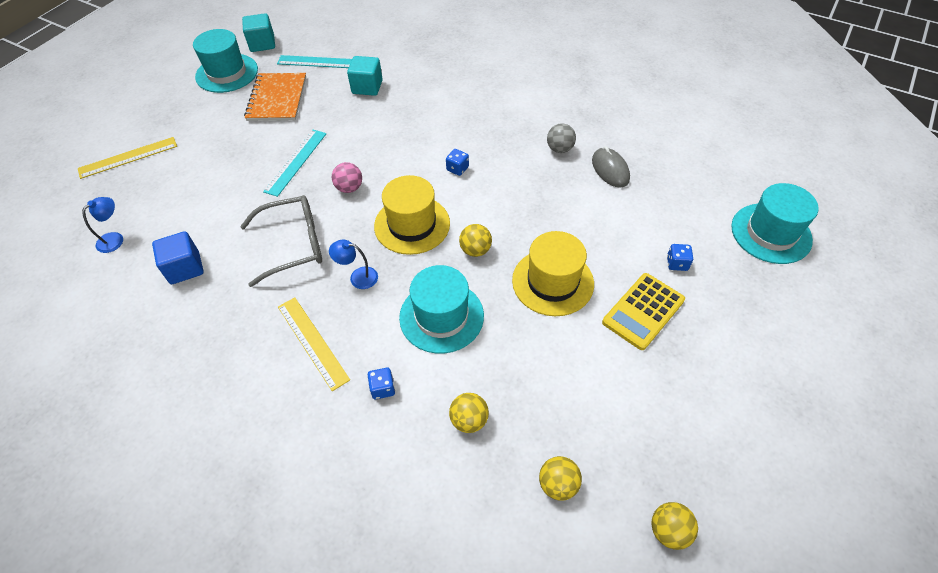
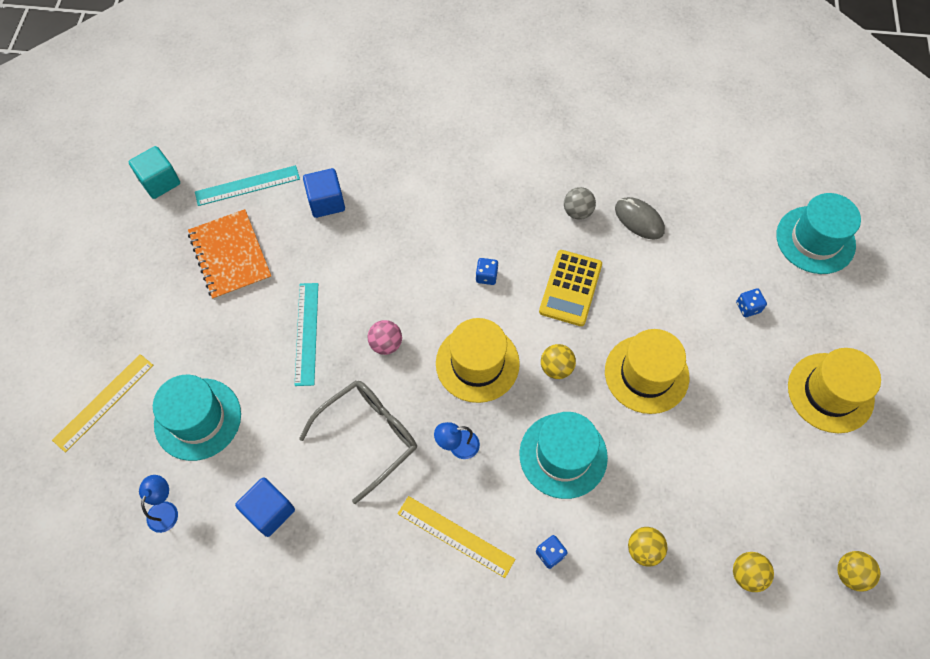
camera: 25 degrees left, 10 degrees up
(227, 73) = (144, 240): turquoise hat -> turquoise hat (198, 419)
(367, 87) = (326, 202): turquoise cube -> blue cube
(643, 311) = (741, 372): yellow calculator -> yellow calculator (570, 288)
(726, 359) = (830, 392): none -> yellow hat

